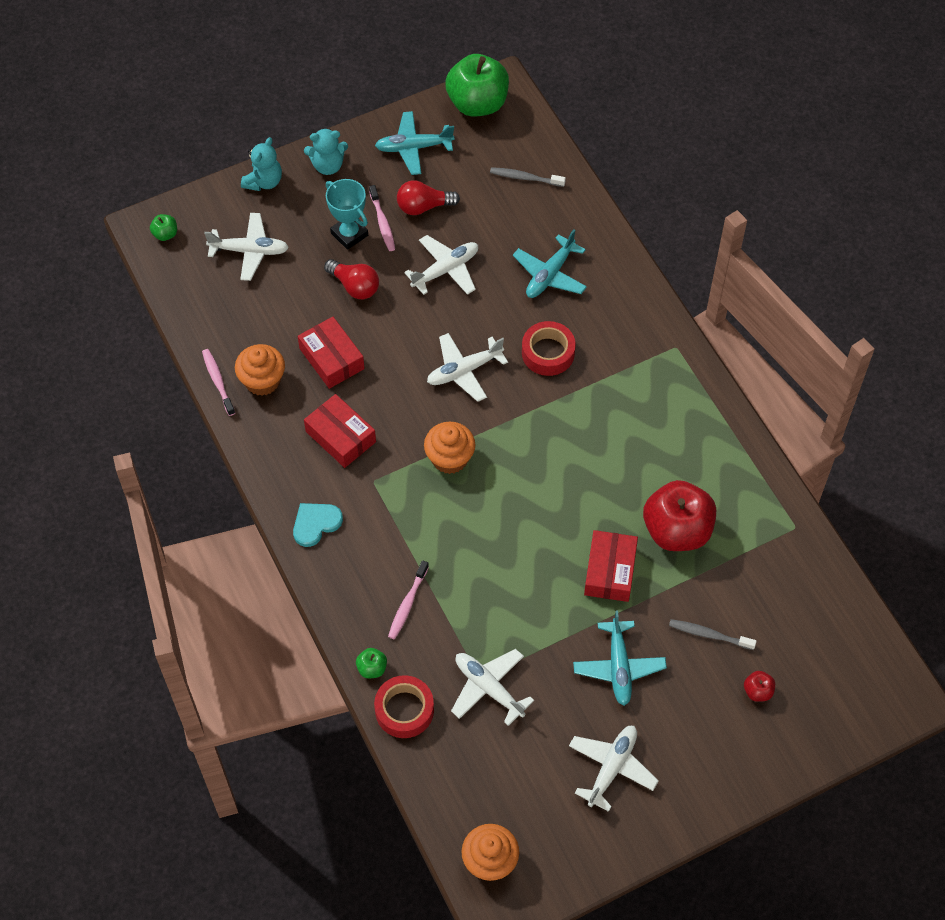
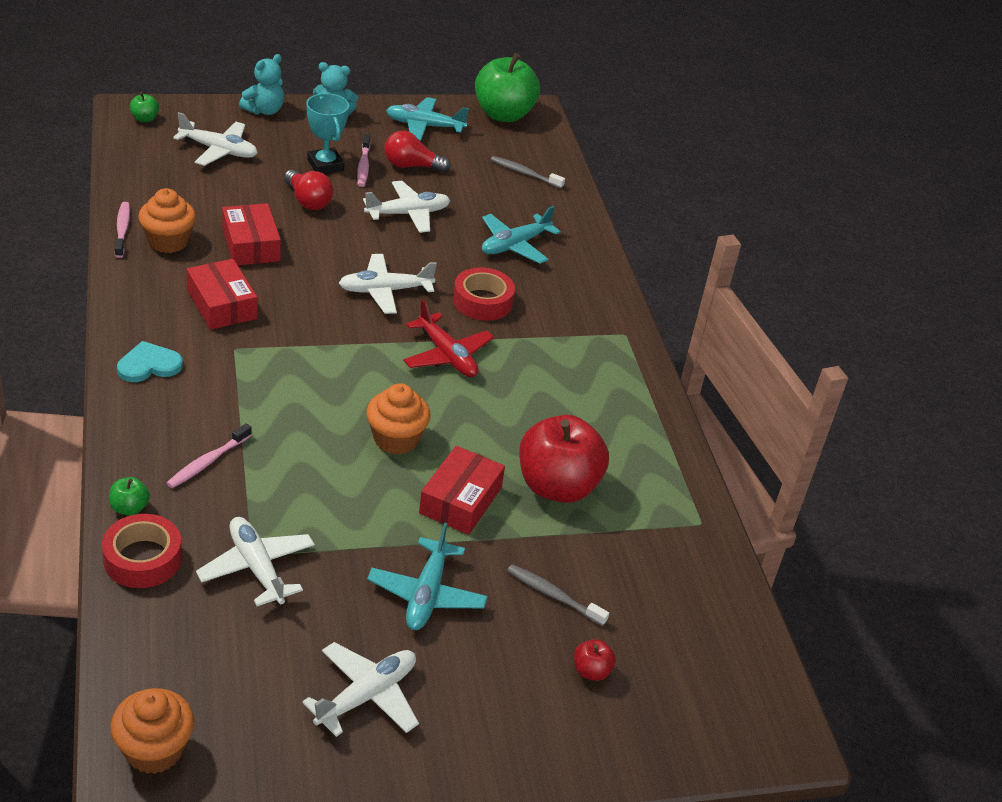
camera: 10 degrees right, 20 degrees down
(449, 458) = (329, 353): orange cupcake -> orange cupcake (396, 439)
(542, 425) = (447, 355): none -> red plane

